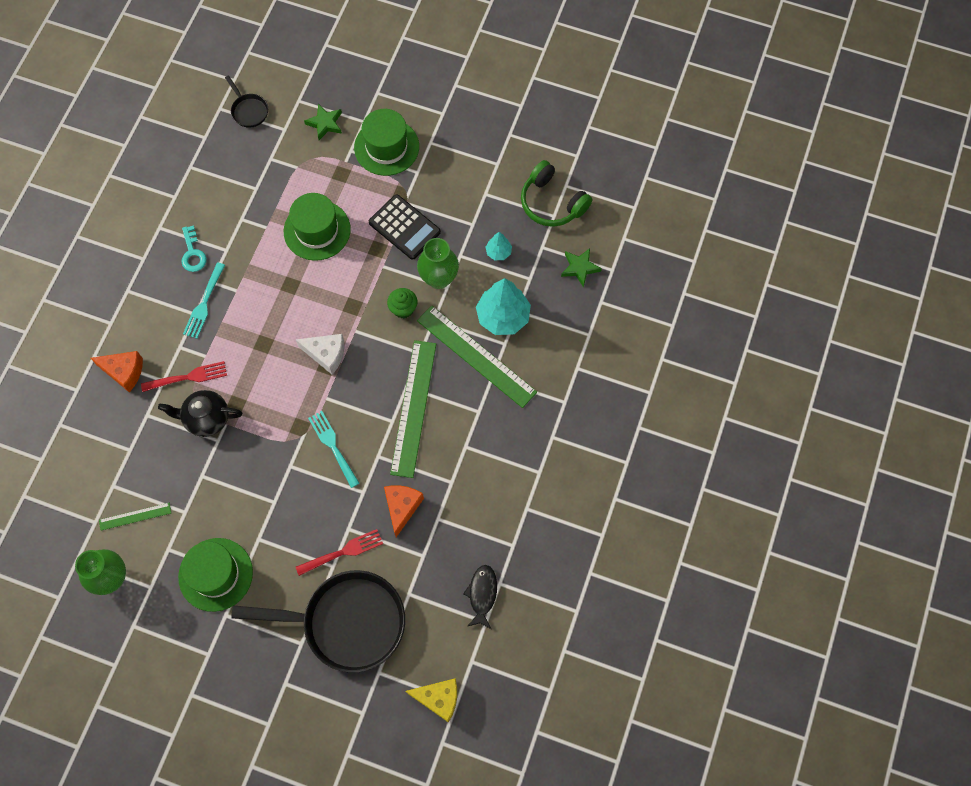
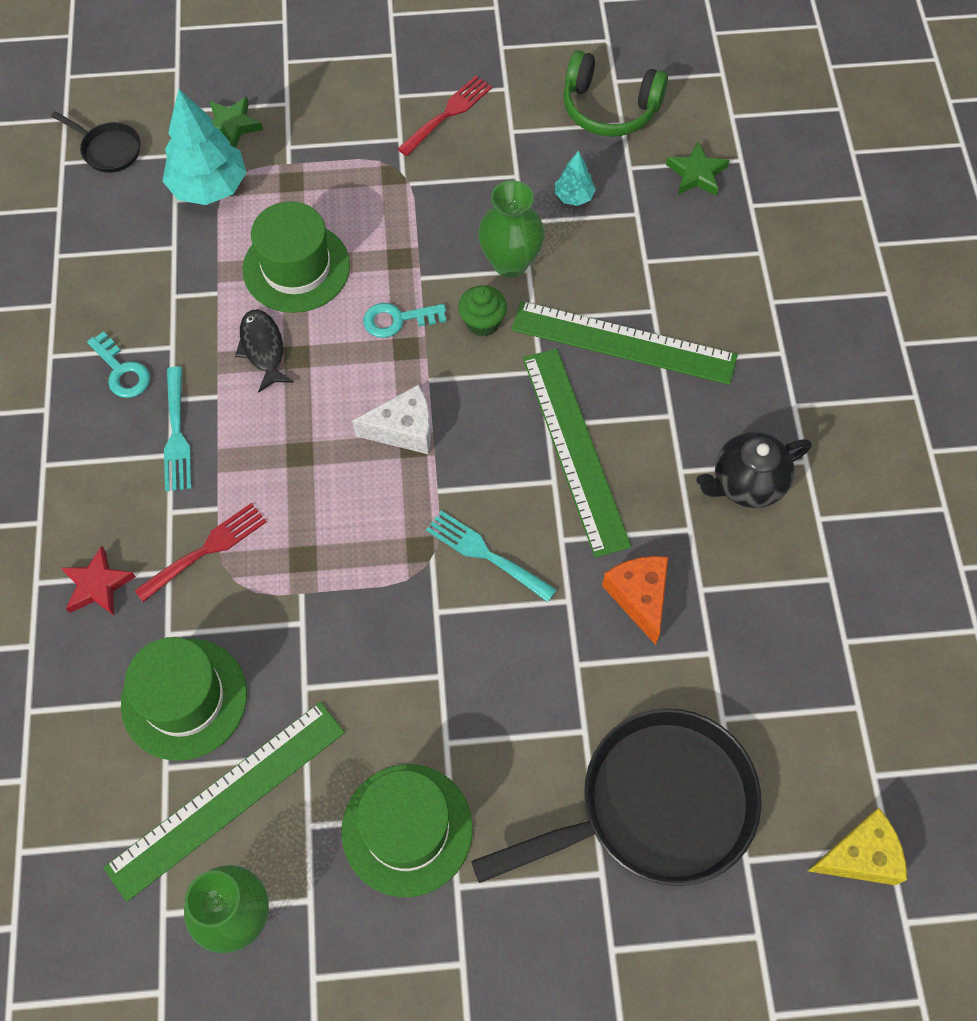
camera: 25 degrees left, 5 degrees down
(124, 372) = (97, 585): orange cheese -> red star
(135, 516) = (227, 799): green ruler -> green ruler, size x2.08
(206, 418) = (267, 598): black teapot -> black teapot (746, 483)
(343, 552) = (588, 702): red fork -> red fork (447, 114)
(357, 287) = (397, 320): none -> turquoise key
(386, 147) = (338, 123): green hat -> green hat (184, 698)
(404, 227) = (422, 215): black calculator -> none
(482, 594) = (830, 668): black fish -> black fish (263, 349)
(503, 317) = (630, 276): turquoise tree -> turquoise tree (209, 187)

